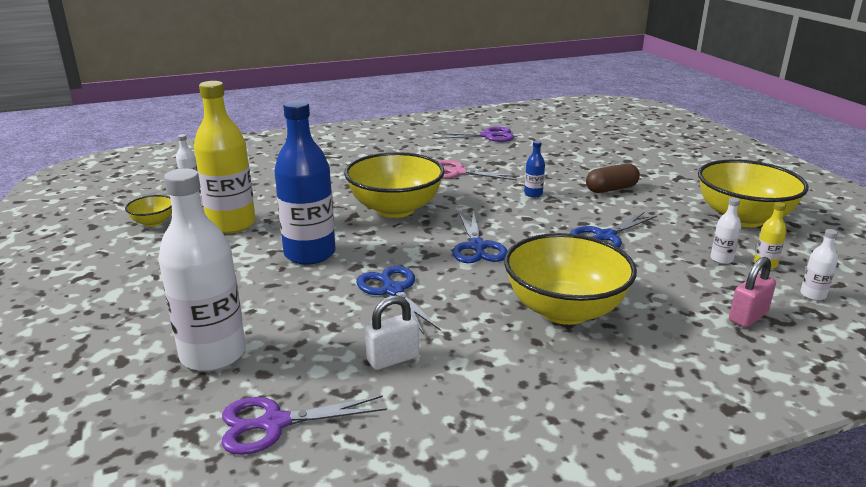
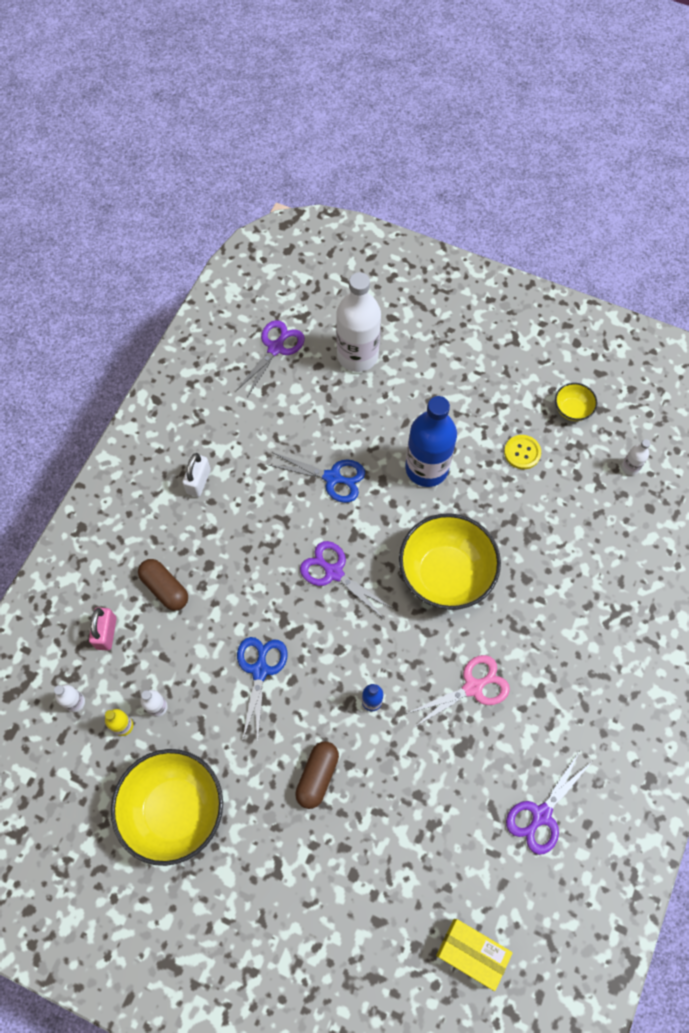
camera: 135 degrees right, 40 degrees up
(231, 224) = (522, 452): yellow bottle -> yellow button
(393, 359) = (270, 425): white padlock -> white padlock (198, 481)
(477, 247) = (333, 572): blue scissors -> purple scissors
(564, 310) = (218, 545): yellow bowl -> none
(584, 128) = (472, 953): none -> yellow box
(653, 312) = (165, 588): none -> brown capsule

